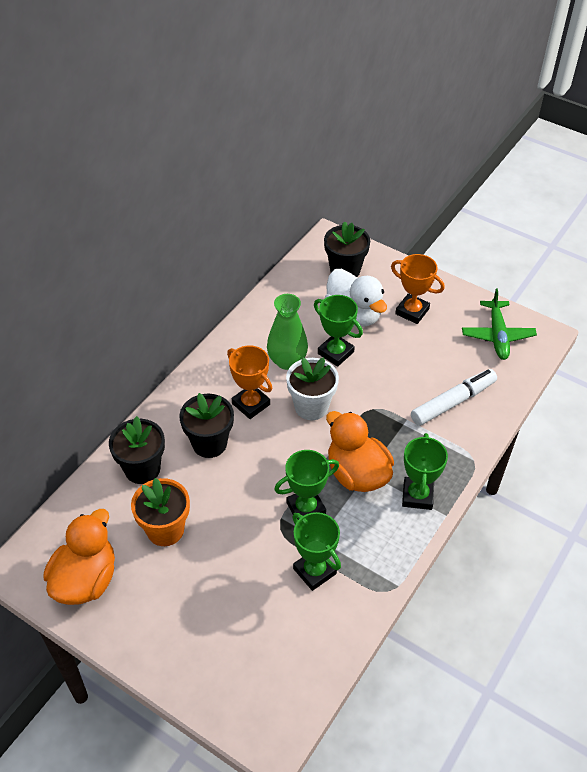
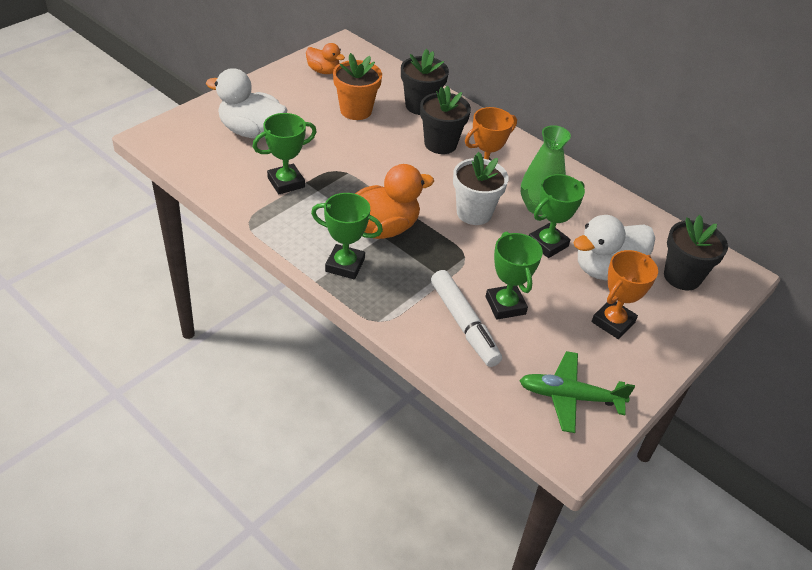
camera: 95 degrees right, 5 degrees down
(86, 580) = (323, 71): orange duck -> orange duck, size x0.57
(232, 629) = (251, 131): none -> white duck
(306, 508) = (353, 188): green trophy -> green trophy (505, 305)

